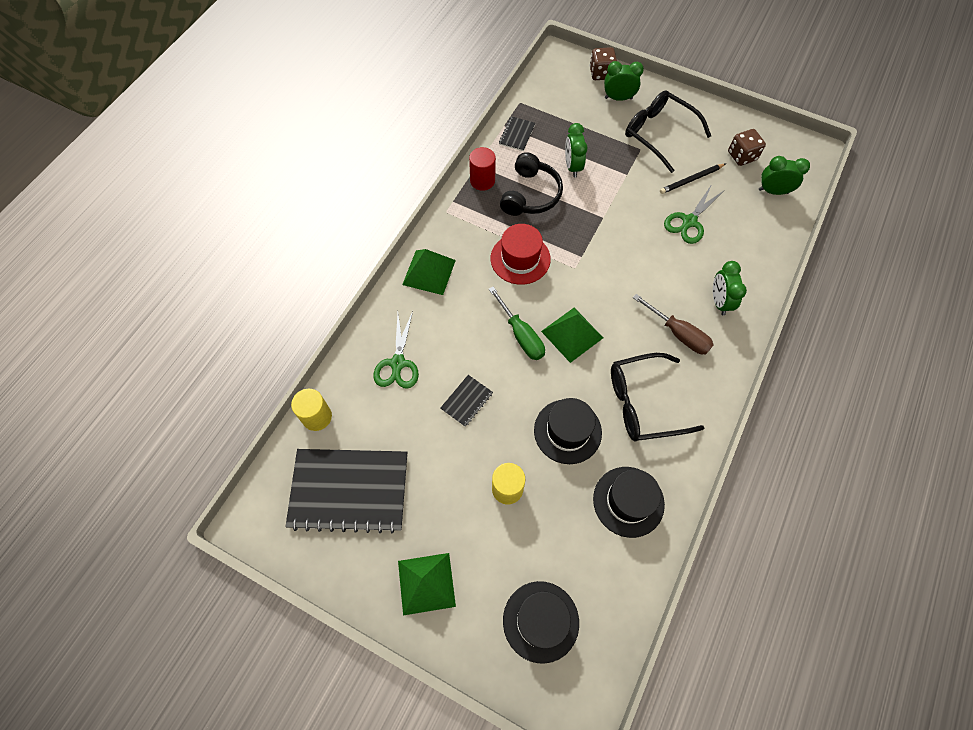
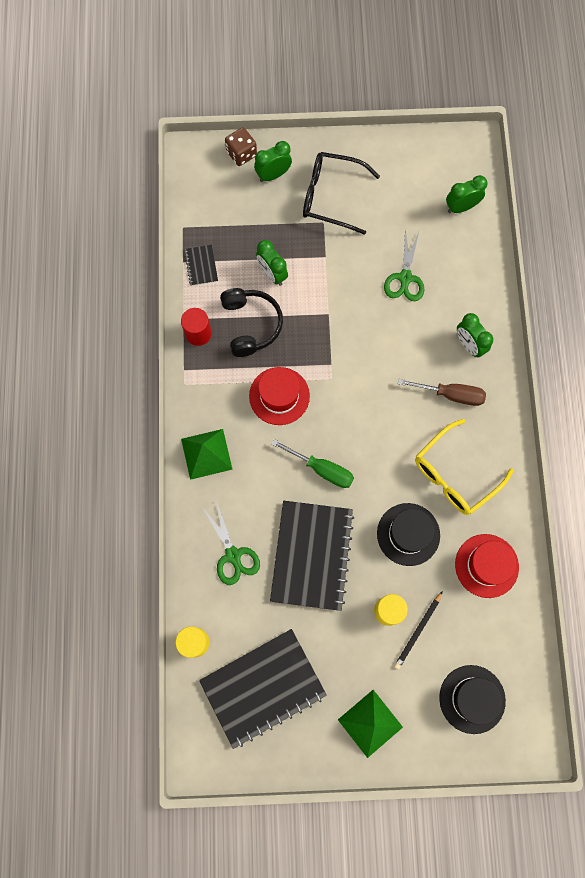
camera: 30 degrees left, 10 degrees up
(466, 401) = (311, 555): black notebook -> black notebook, size x2.33
(572, 334) = (364, 444): green pyramid -> none
(628, 501) = (486, 565): black hat -> red hat
(643, 403) = (455, 474): black glasses -> yellow glasses
(691, 180) = (385, 232): black pencil -> black pencil (418, 631)
(742, 156) = (416, 183): brown dice -> none

